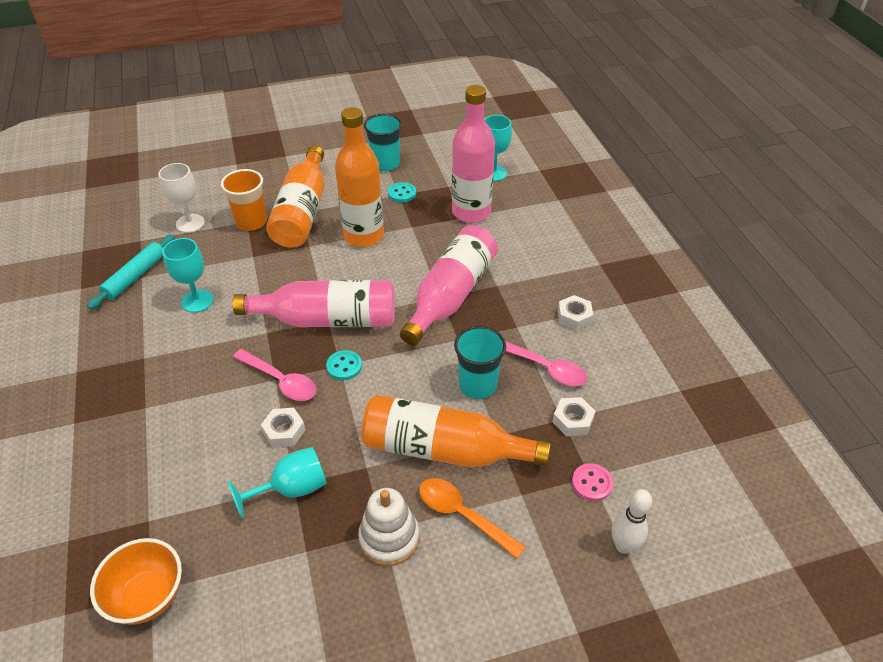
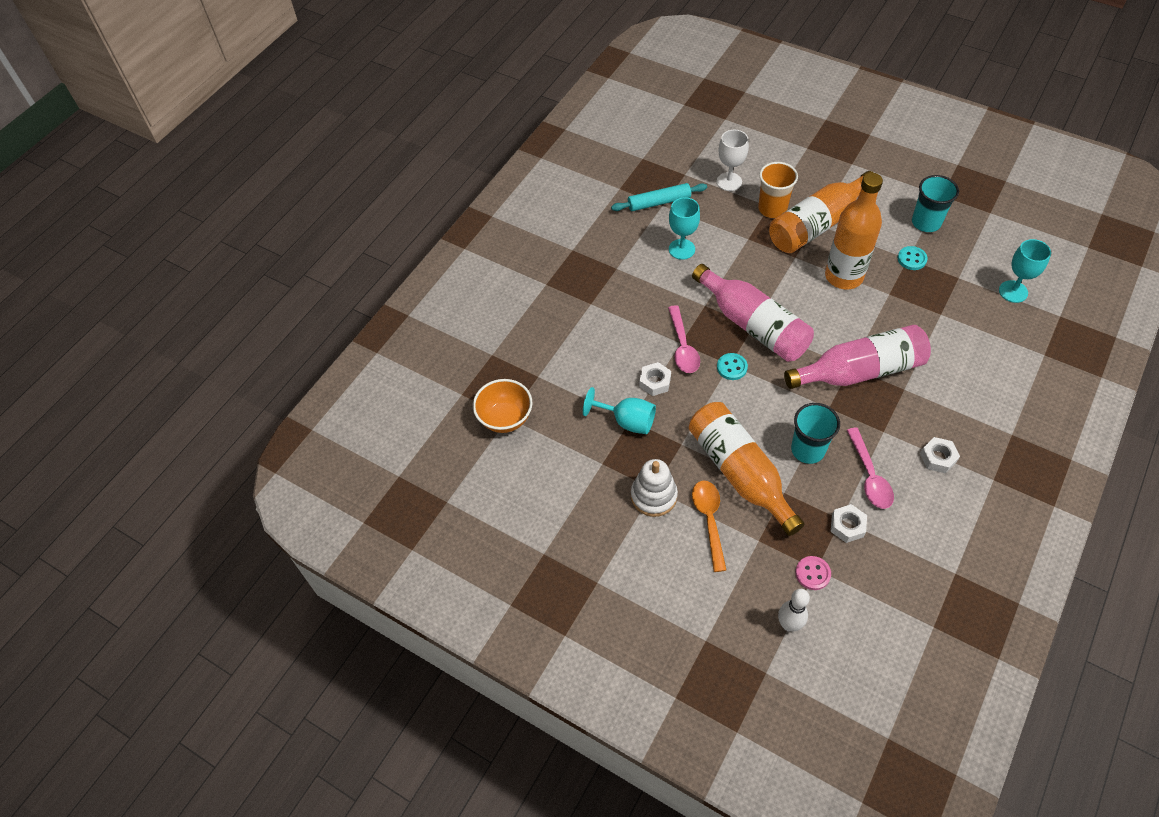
camera: 50 degrees right, 10 degrees up
(471, 212) = (952, 314): pink bottle -> none

